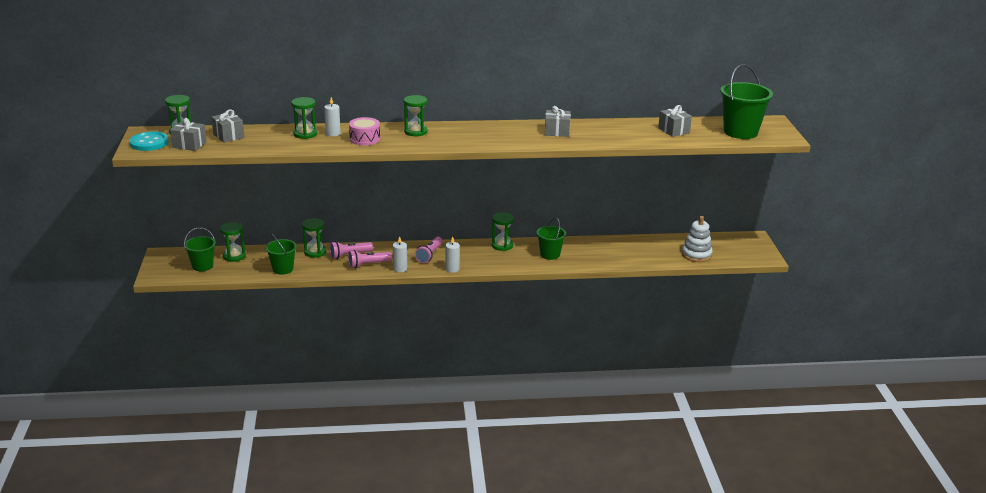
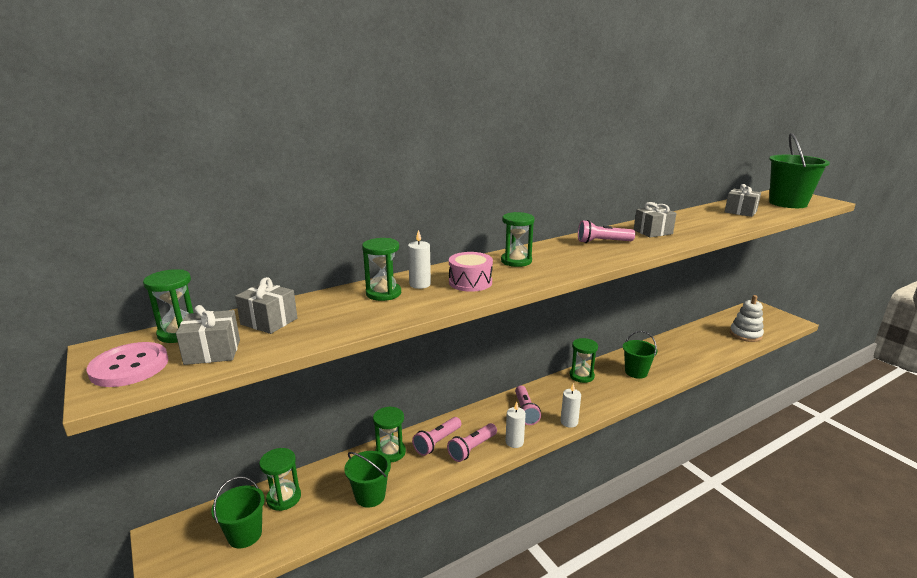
camera: 25 degrees left, 5 degrees down
(149, 143) = (129, 367): turquoise button -> pink button
(501, 131) = (602, 242): none -> pink flashlight

